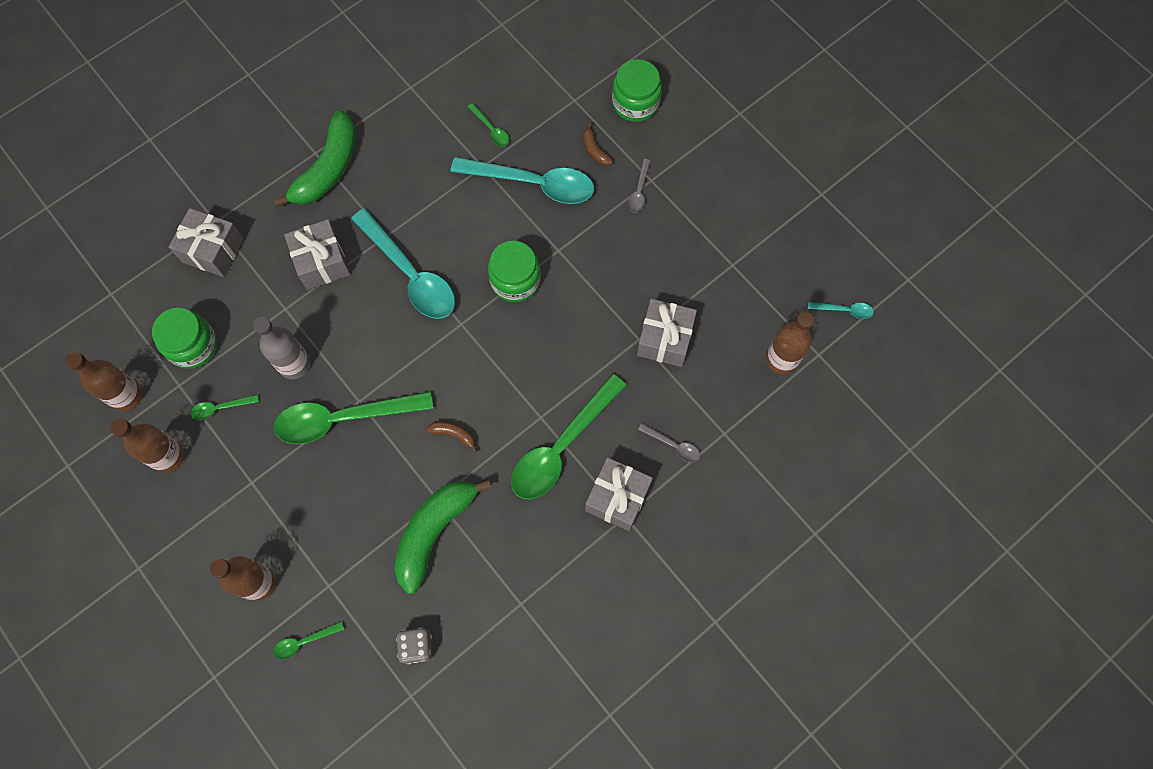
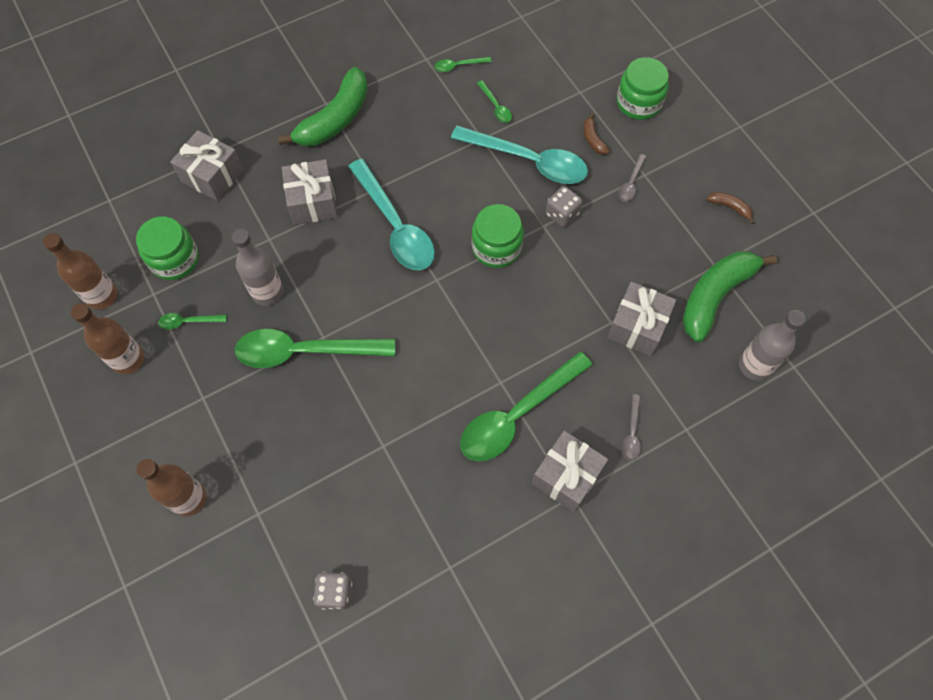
camera: 10 degrees right, 5 degrees down
(304, 641) = (222, 566): green spoon -> green spoon (458, 66)
(434, 531) = (374, 478): green banana -> green banana (715, 296)
(454, 434) = (410, 385): brown banana -> brown banana (730, 207)
(575, 235) = (562, 214): none -> grey dice
(673, 445) = (632, 433): grey spoon -> grey spoon turned 60 degrees clockwise
(781, 359) = (754, 365): brown bottle -> grey bottle
(844, 310) = (825, 327): turquoise spoon -> none

